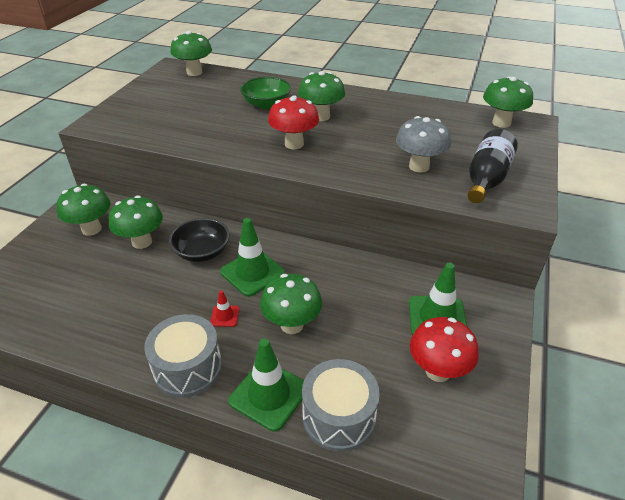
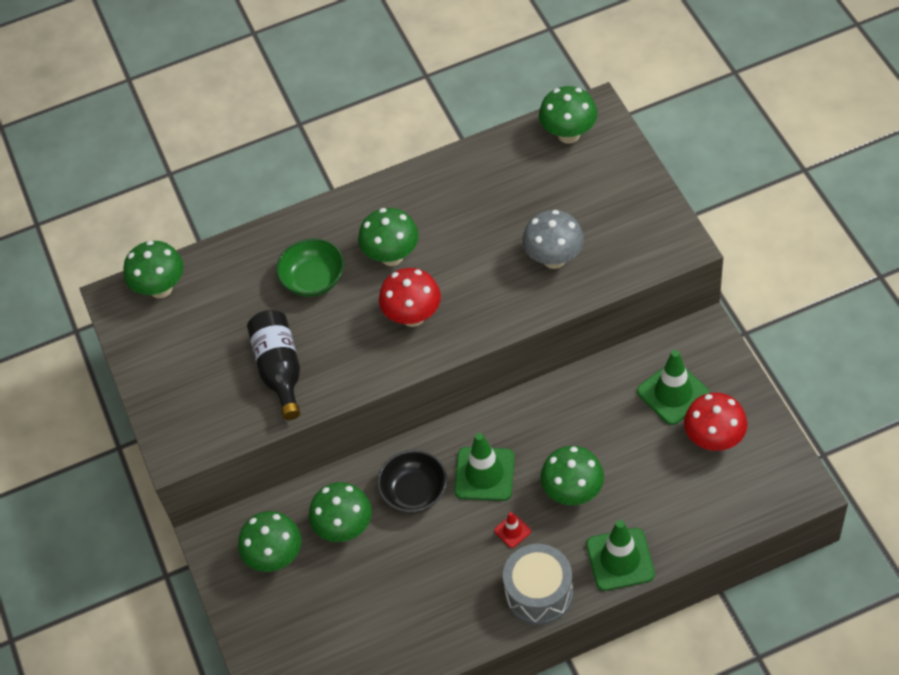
camera: 35 degrees left, 15 degrees up
(339, 417) = (682, 532): grey drum -> none
(486, 179) = (622, 231): black bottle -> black bottle (280, 369)

